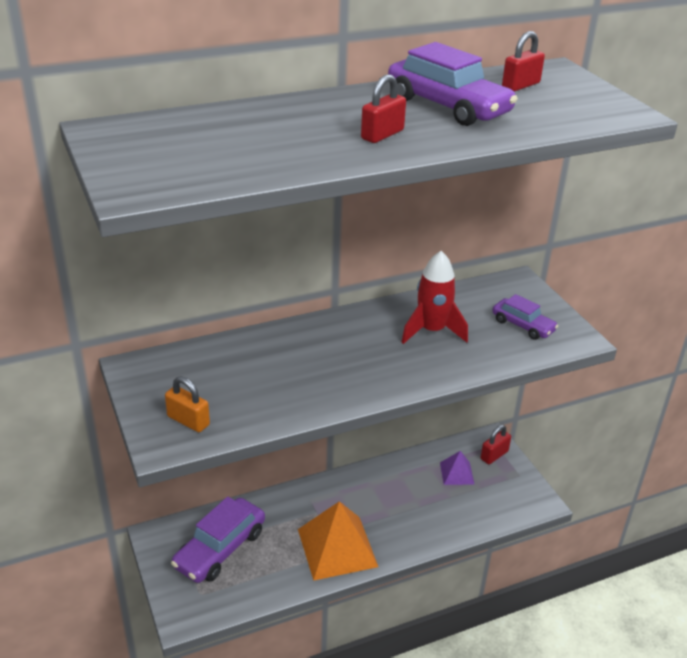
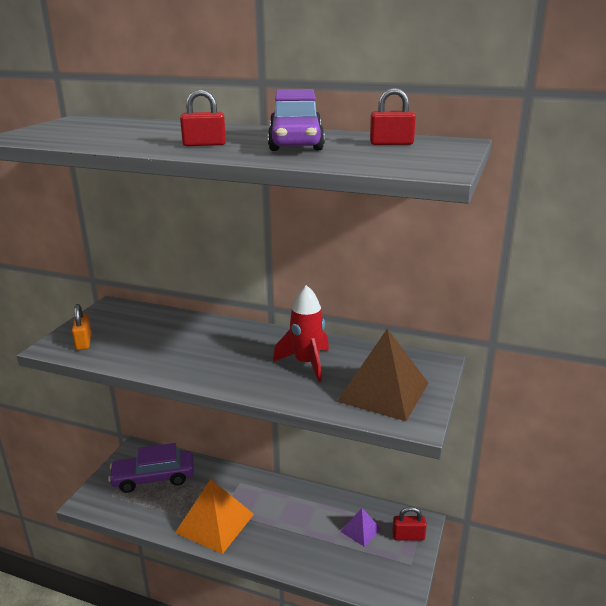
camera: 45 degrees right, 10 degrees down
(523, 325) = (383, 392): purple car -> brown pyramid

